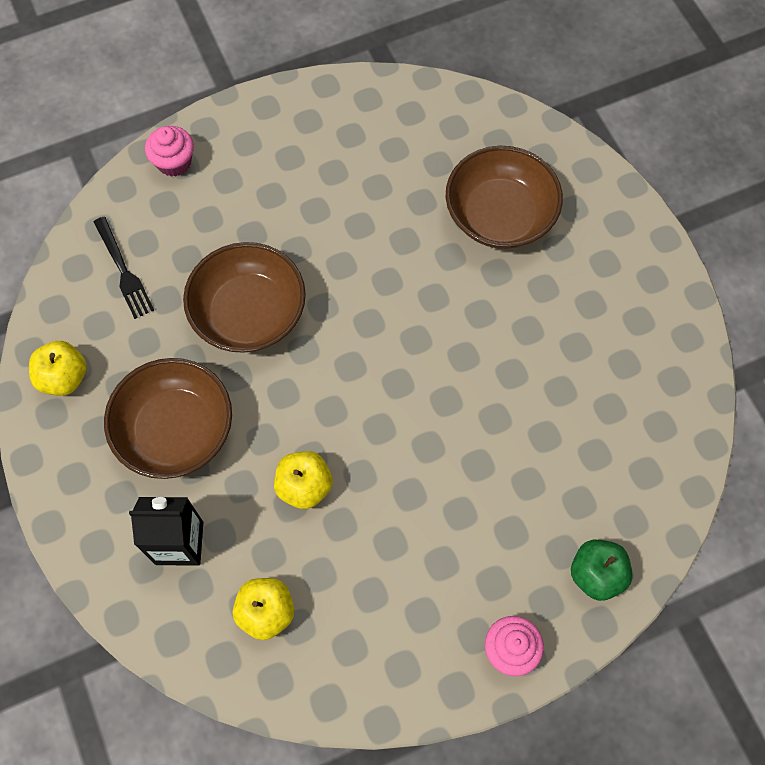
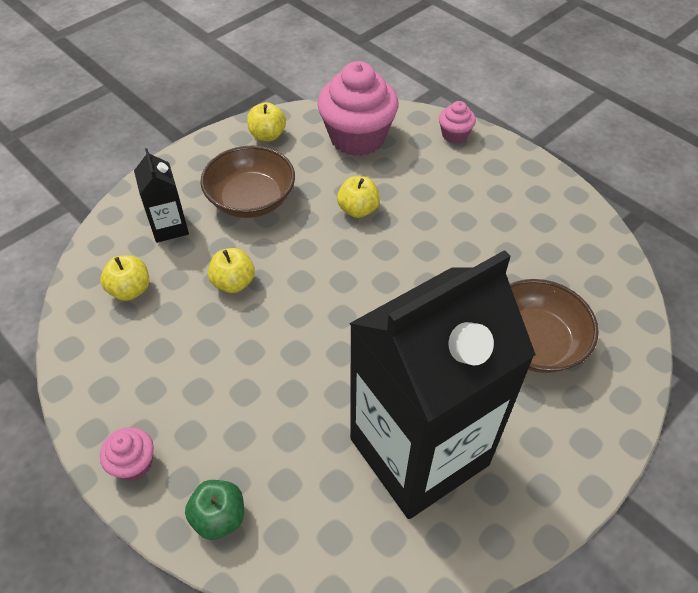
camera: 70 degrees right, 15 degrees down
(124, 271) = (357, 137): black fork -> pink cupcake
(249, 313) = (358, 209): brown bowl -> yellow apple
(584, 367) = (419, 451): none -> black carton

